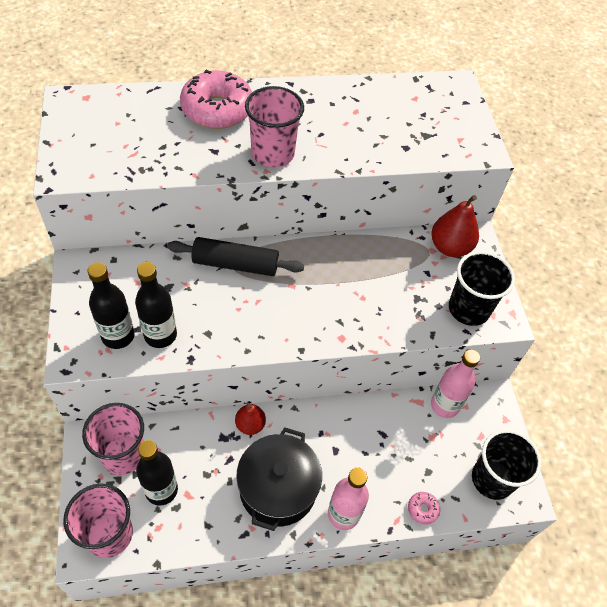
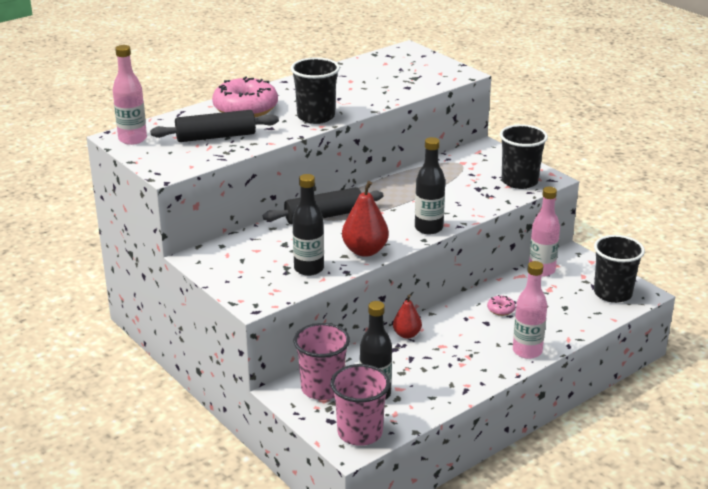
camera: 25 degrees left, 25 degrees down
(77, 109) = (132, 139): none -> pink bottle
(118, 336) = (275, 280): black bottle -> black bottle (428, 228)
(153, 141) = (216, 137): none -> black rolling pin
(273, 154) = (316, 117): pink cup -> black cup
(278, 488) = (465, 358): black pot -> none
(422, 509) = (580, 326): pink donut -> pink donut (501, 309)
(450, 247) = (473, 157): red pear -> red pear (365, 251)

